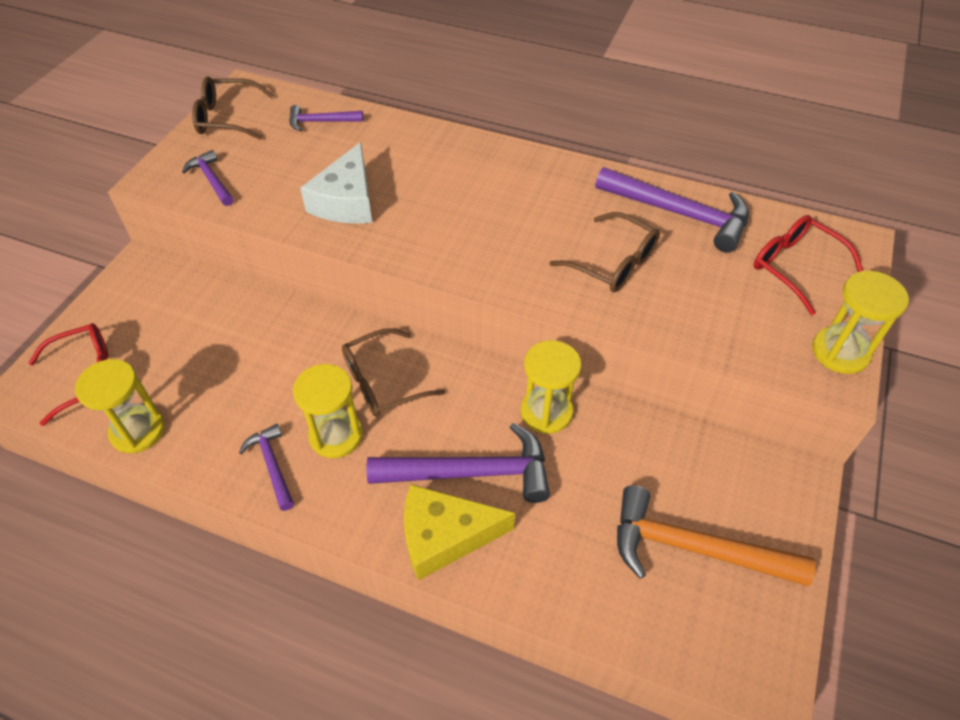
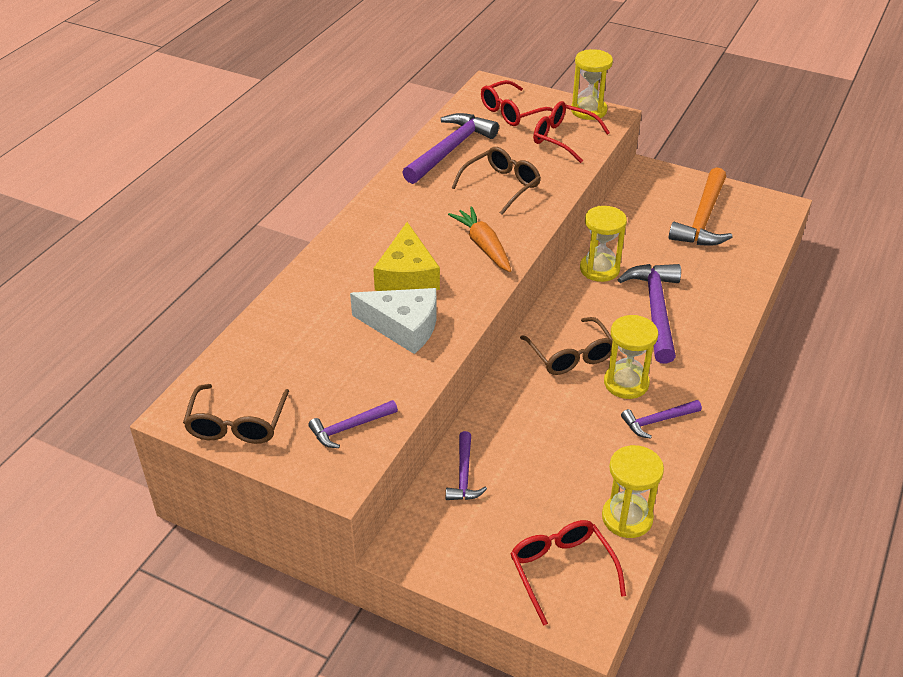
camera: 85 degrees left, 10 degrees down
(321, 122) = (269, 347): purple hammer -> purple hammer (464, 475)
(444, 536) = (709, 325): yellow cheese -> yellow cheese (407, 275)
(486, 253) = (483, 246): none -> orange carrot
(749, 322) = (563, 138): none -> red glasses

